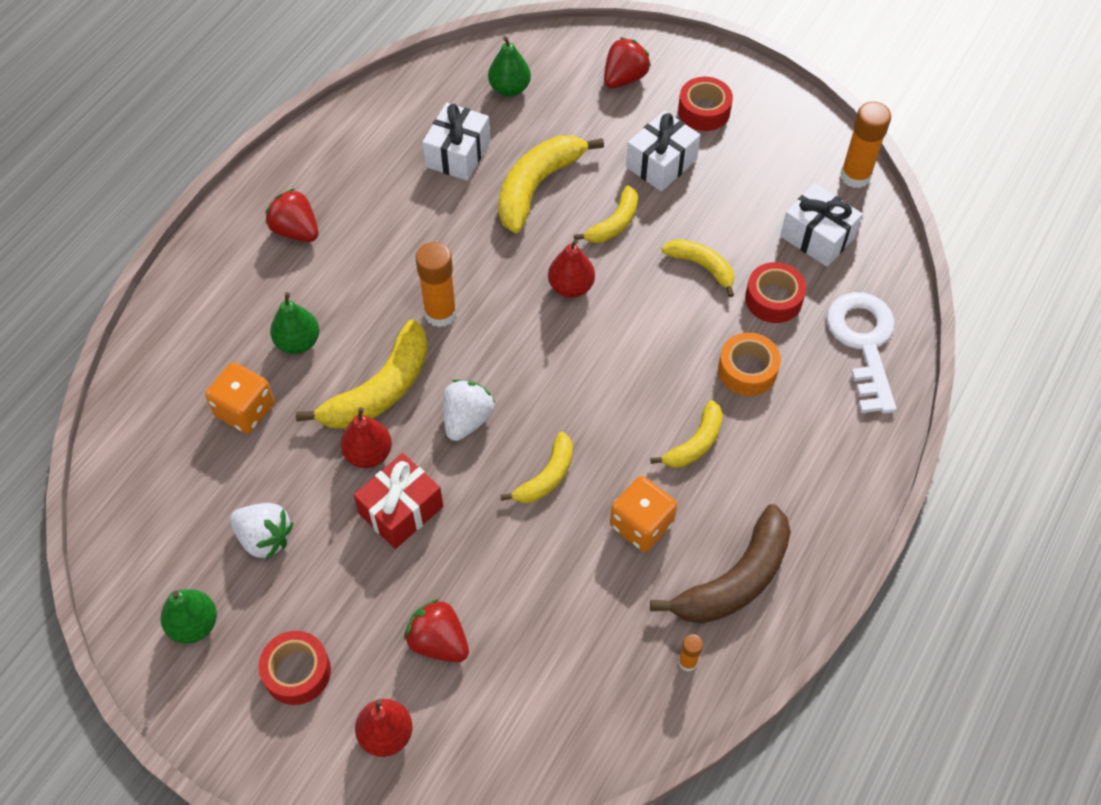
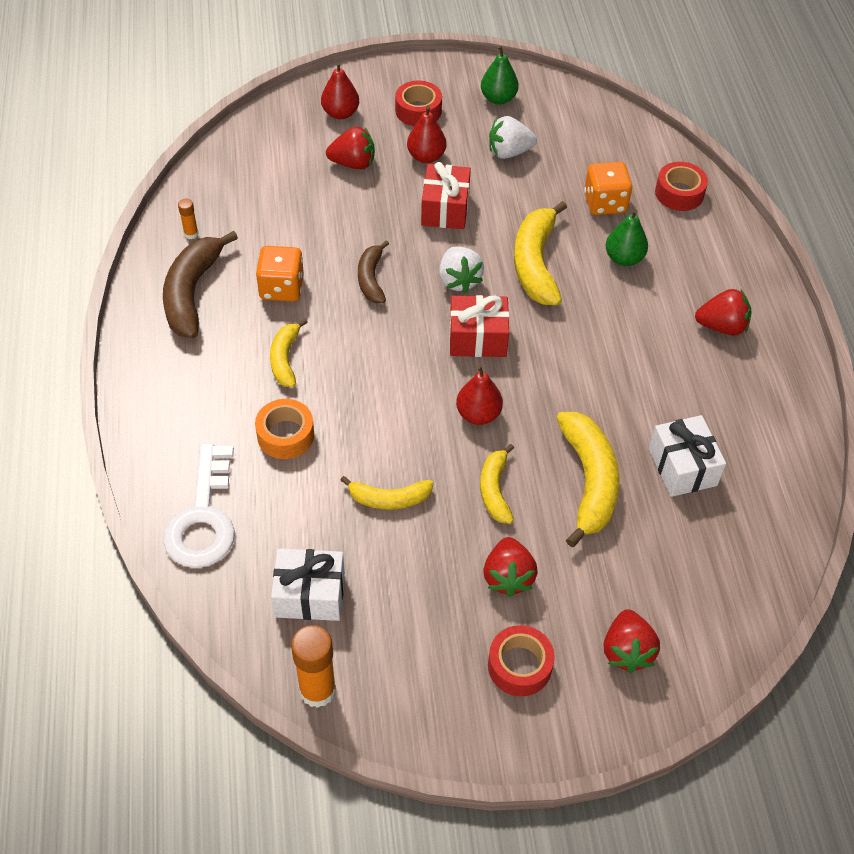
camera: 140 degrees right, 5 degrees down
(368, 454) = (500, 225): red pear -> red pear (426, 157)
(440, 313) = (552, 335): orange glue stick -> none
(506, 352) = (477, 338): none -> red gift
(509, 88) = (713, 562): green pear -> none
(546, 477) = (371, 279): yellow banana -> brown banana
(661, 163) = (508, 577): white gift -> red strawberry
(773, 299) = (307, 508): red tape -> red tape (679, 193)
(864, 343) = (203, 517): white key -> white key turned 45 degrees clockwise

